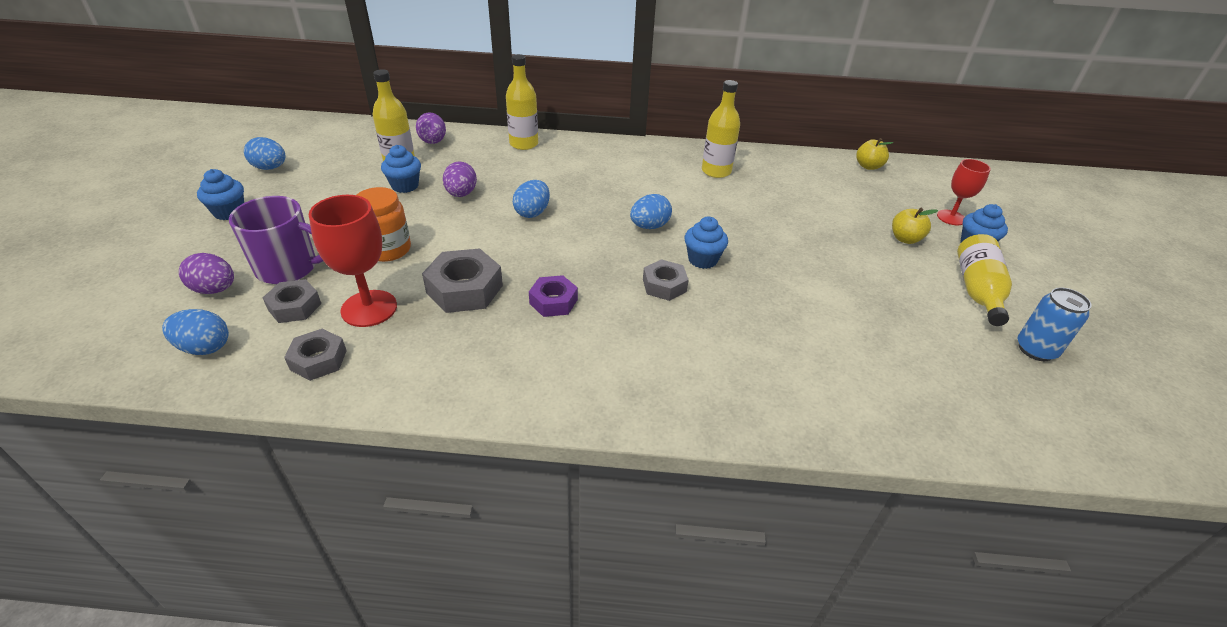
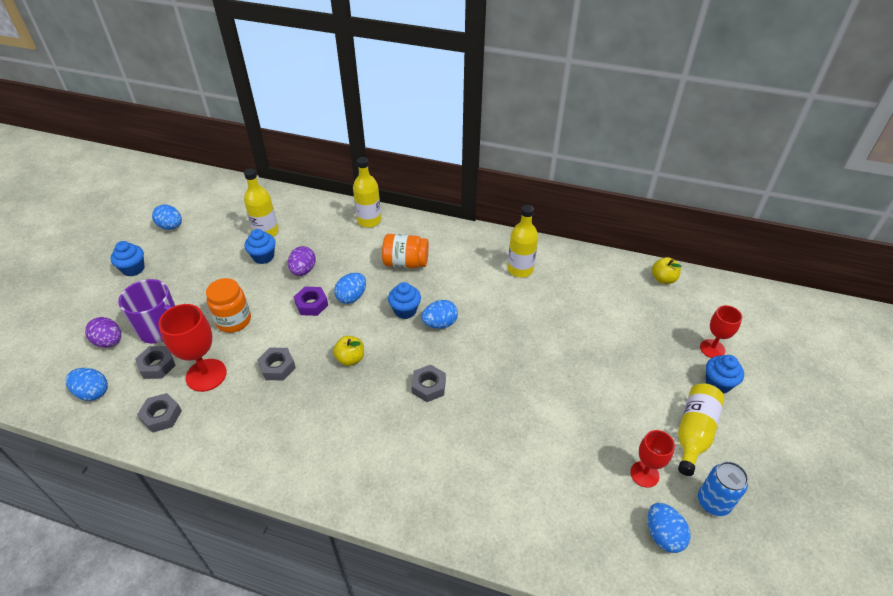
camera: 15 degrees right, 5 degrees up
(433, 142) = (298, 211): purple egg -> none
(464, 289) = (277, 367): grey nut -> grey nut, size x0.63
(553, 301) = (338, 389): purple nut -> purple nut (311, 304)
(584, 176) = (405, 263): none -> orange jar
(702, 260) = (469, 365): blue cupcake -> blue cupcake (405, 310)
(905, 239) = (656, 367): yellow apple -> yellow apple (350, 359)
(949, 335) = (644, 474): none -> red goblet
(1003, 389) = (663, 535): none -> blue egg

